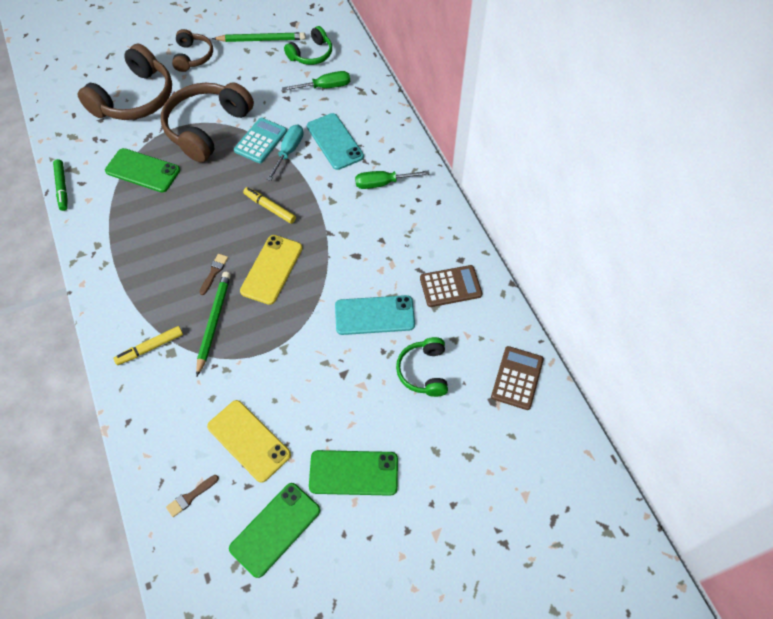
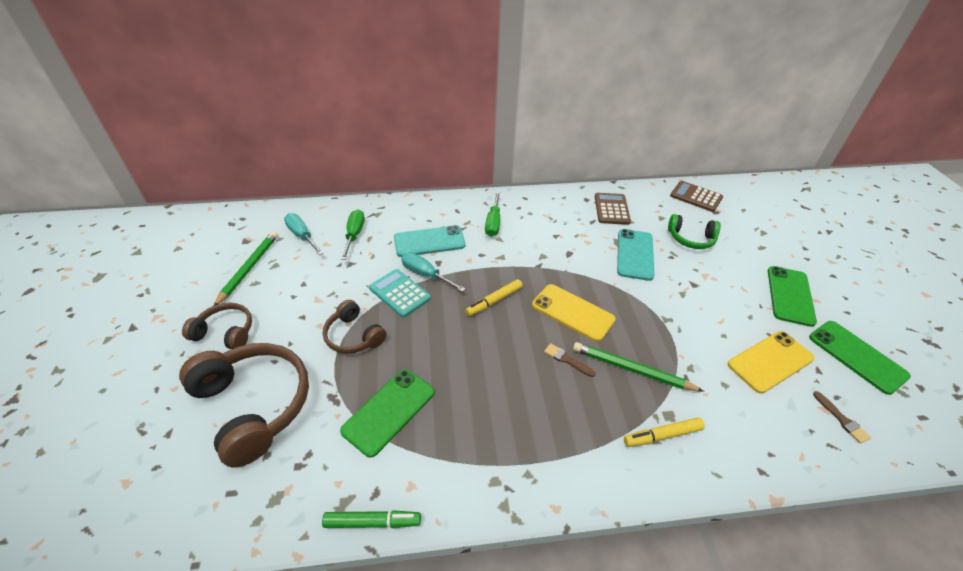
camera: 75 degrees left, 15 degrees down
(150, 348) = (662, 435): yellow marker -> yellow marker turned 90 degrees clockwise
(207, 128) = (353, 336): brown headphones -> brown headphones, size x0.55
(311, 54) = (302, 236): green headphones -> turquoise screwdriver

